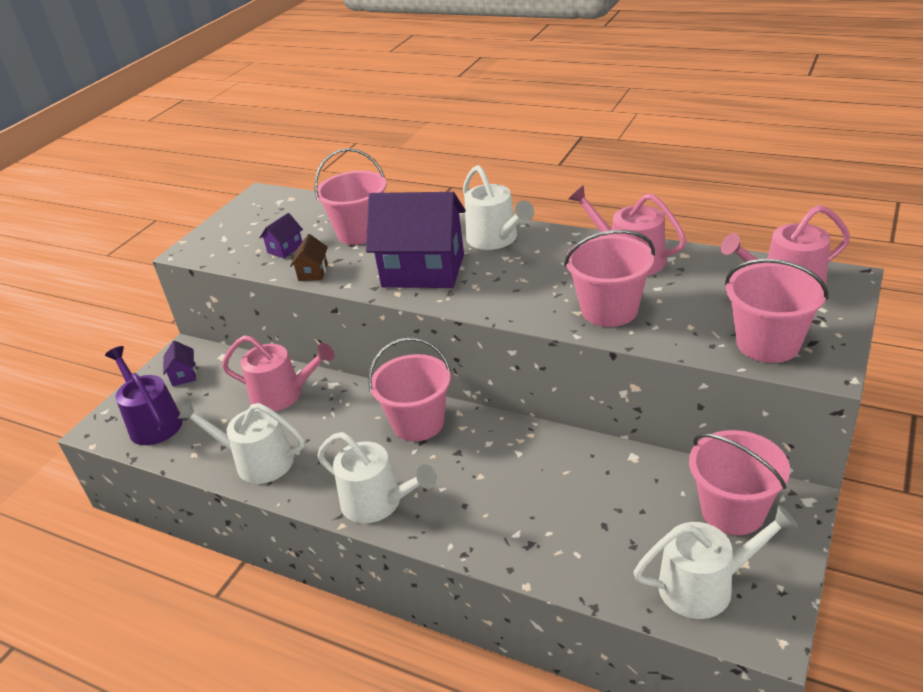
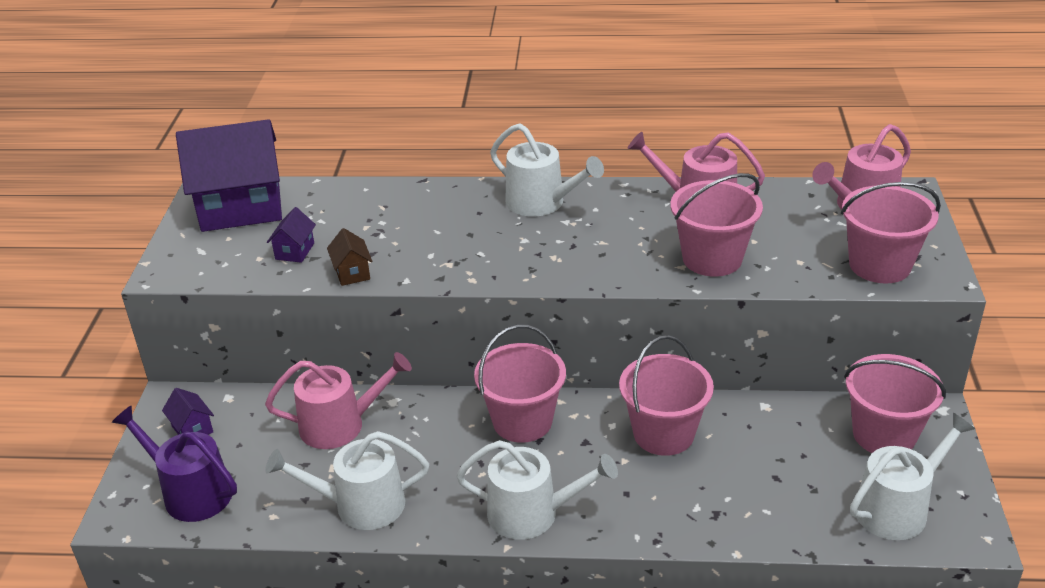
camera: 25 degrees left, 0 degrees up
(360, 232) = (375, 218): pink bucket -> pink bucket (663, 434)
(423, 271) = (484, 250): purple house -> purple house (241, 208)

